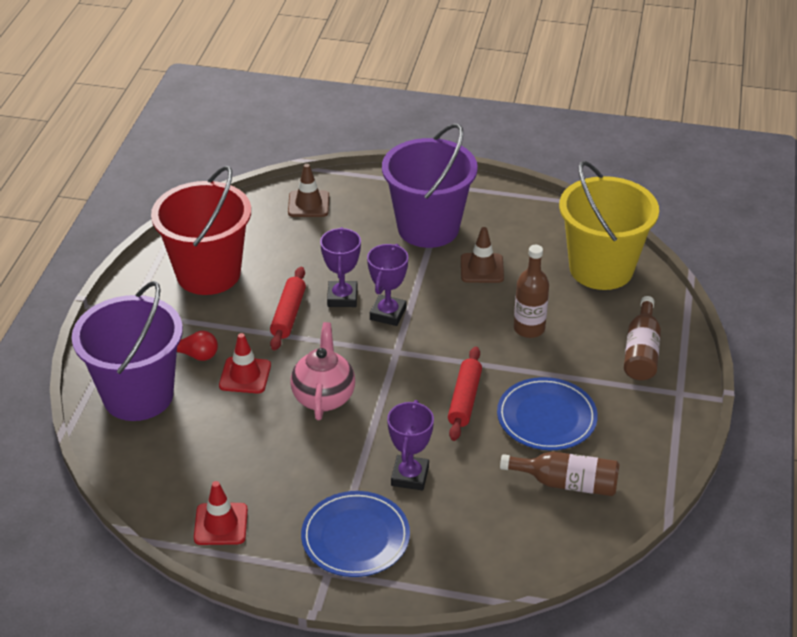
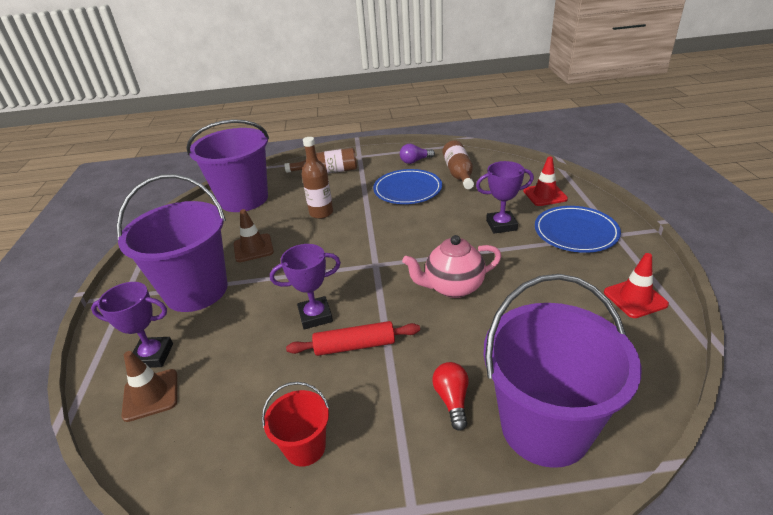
camera: 105 degrees left, 5 degrees down
(208, 274) = (305, 447): red bucket -> red bucket, size x0.47
(245, 375) = (458, 347): red traffic cone -> red traffic cone (545, 195)
(388, 314) = (329, 282): purple trophy -> purple trophy (153, 356)
(464, 400) = (411, 221): red rolling pin -> none
(601, 269) = (244, 199): yellow bucket -> purple bucket
(631, 448) = (415, 161): none -> purple light bulb

